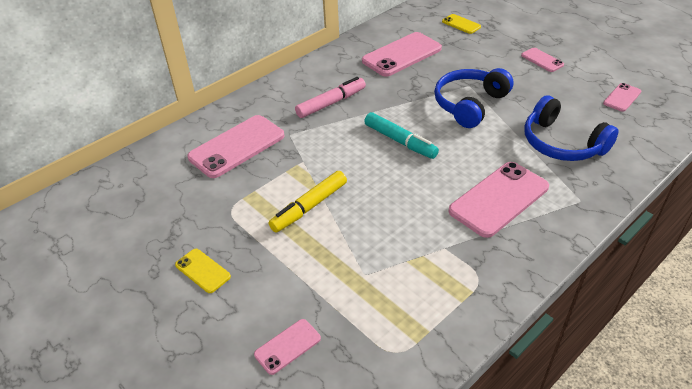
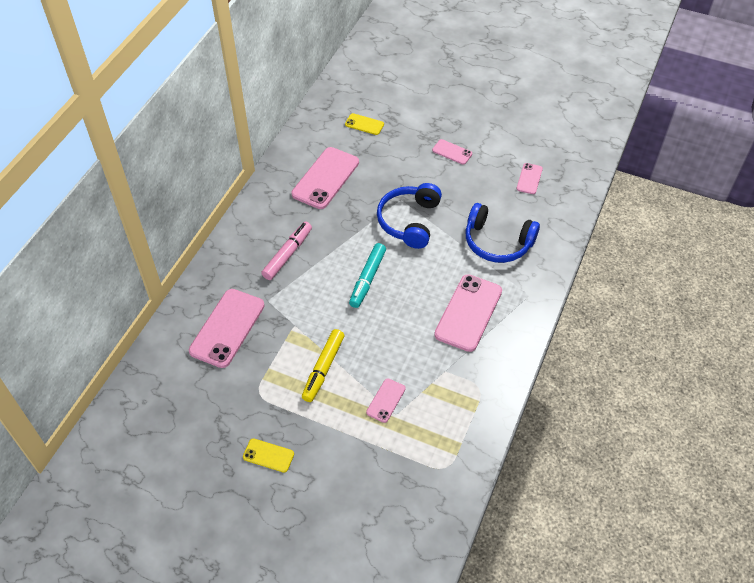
camera: 25 degrees left, 10 degrees up
(287, 346) = (368, 492): pink phone -> pink phone (386, 400)
(400, 141) = (367, 279): turquoise marker -> turquoise marker turned 90 degrees clockwise

